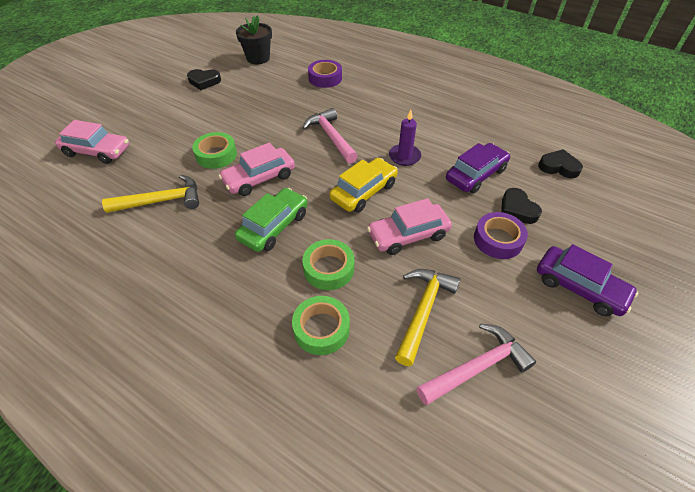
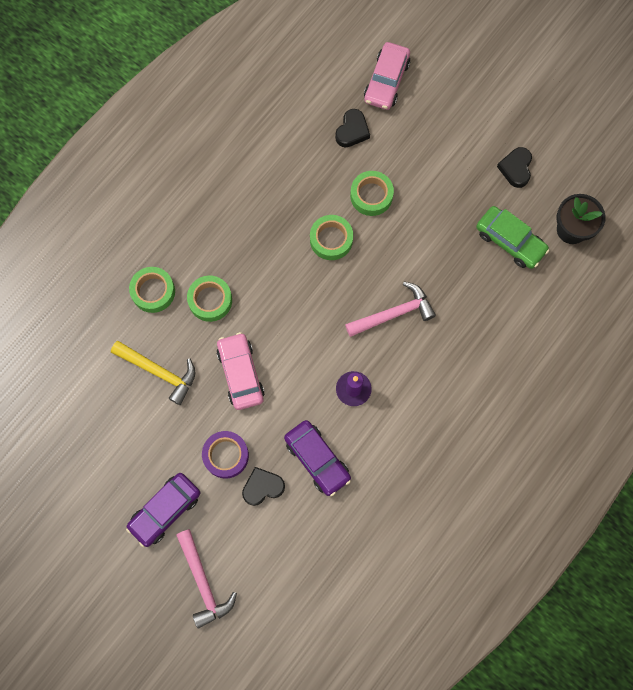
camera: 95 degrees right, 25 degrees up
(162, 201) = (307, 154): yellow hammer -> none
(259, 178) = (331, 240): pink car -> green tape
(274, 226) = (264, 255): green car -> green car (510, 241)
(325, 78) = (518, 314): purple tape -> none
(364, 192) = (302, 340): yellow car -> none
(477, 367) = (106, 402): pink hammer -> pink hammer (203, 582)
(558, 167) = (322, 555): black heart -> black heart (352, 131)

